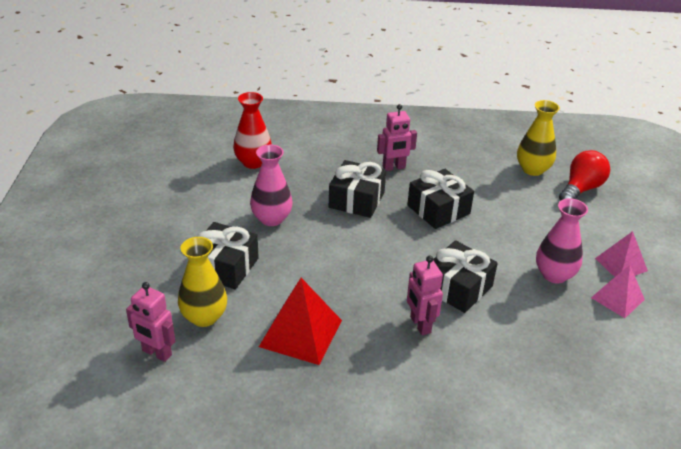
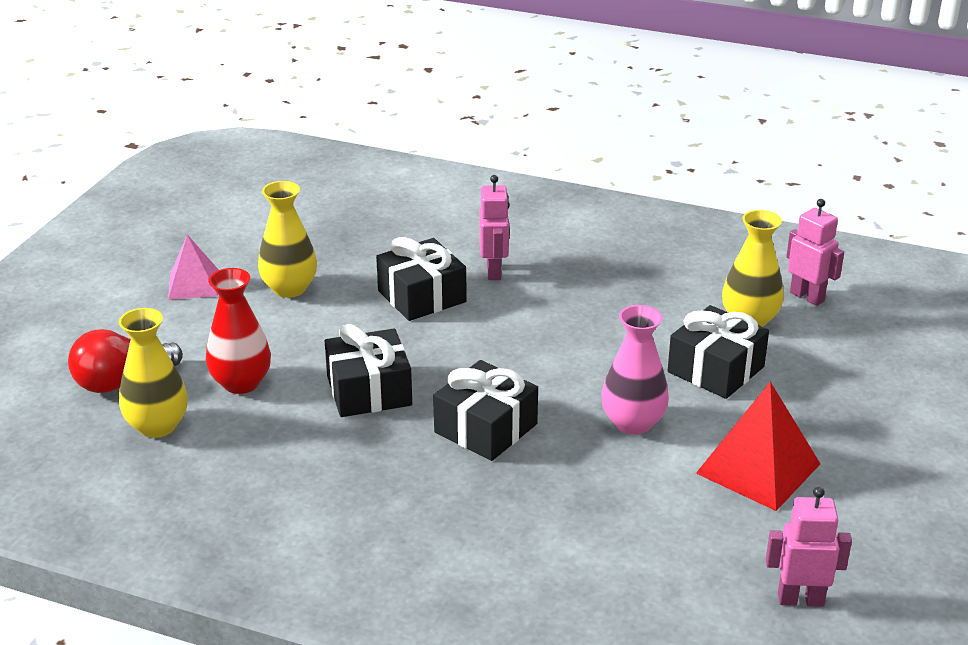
camera: 160 degrees left, 5 degrees down
(253, 162) = (637, 532): red vase -> red vase (241, 383)
(300, 333) = (636, 287): red pyramid -> red pyramid (758, 468)
(394, 167) = (388, 473): pink robot -> pink robot (800, 599)
(554, 275) = (289, 288): pink vase -> yellow vase
(617, 298) = (243, 255): pink pyramid -> none

